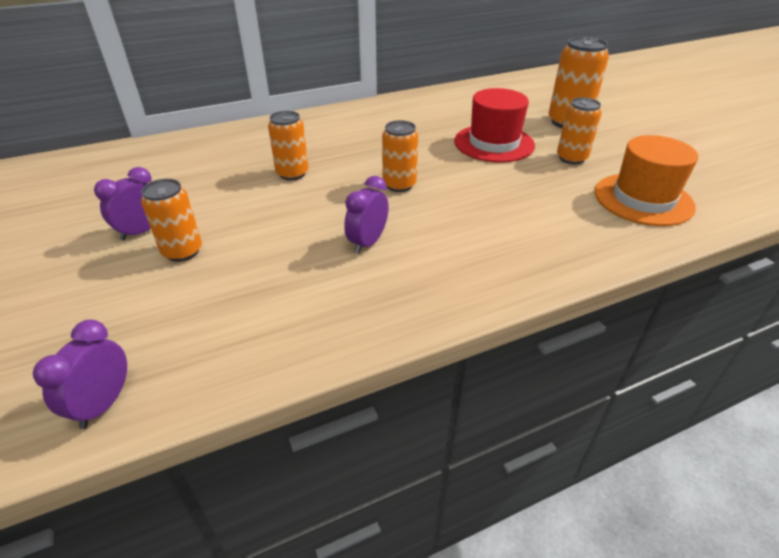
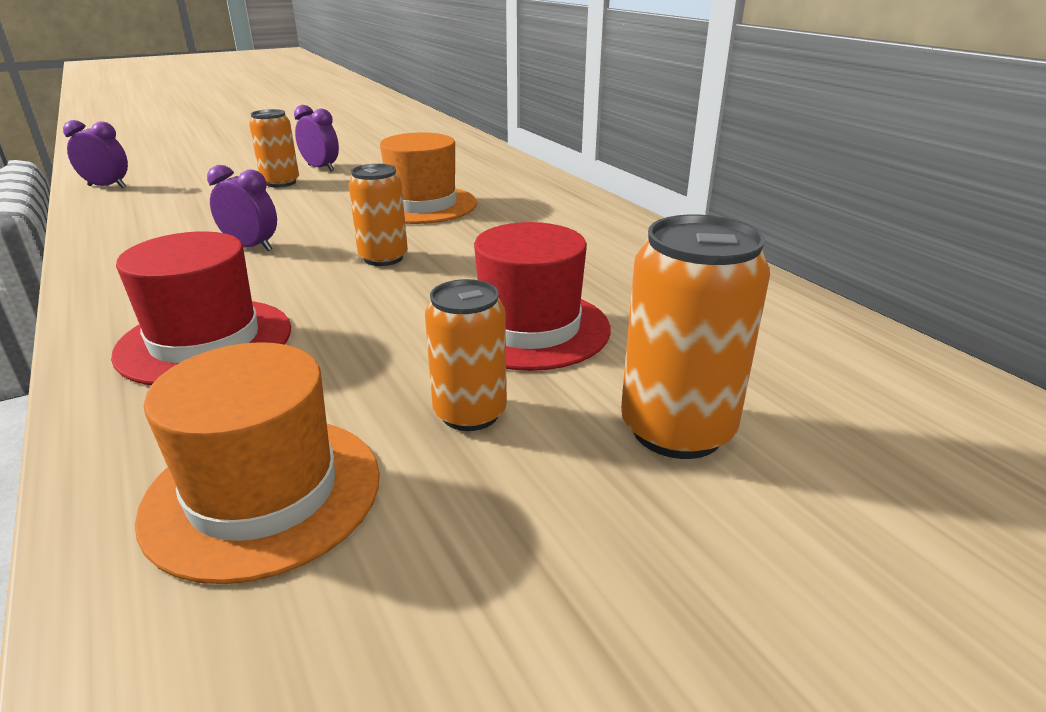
camera: 85 degrees right, 10 degrees down
(292, 173) = (422, 205): orange can -> orange hat
(524, 236) = (205, 341): none -> red hat

